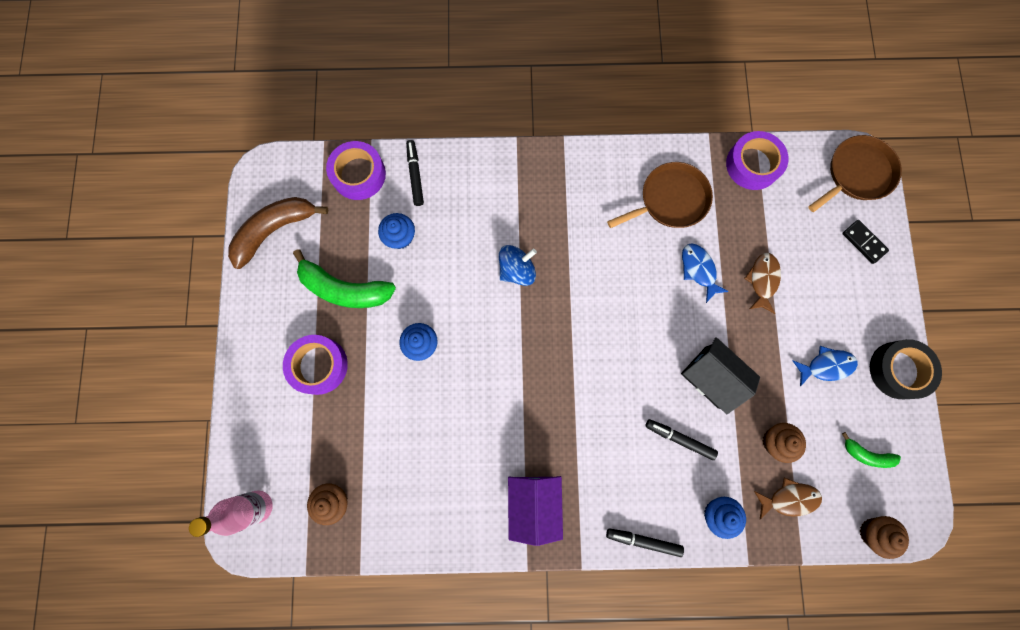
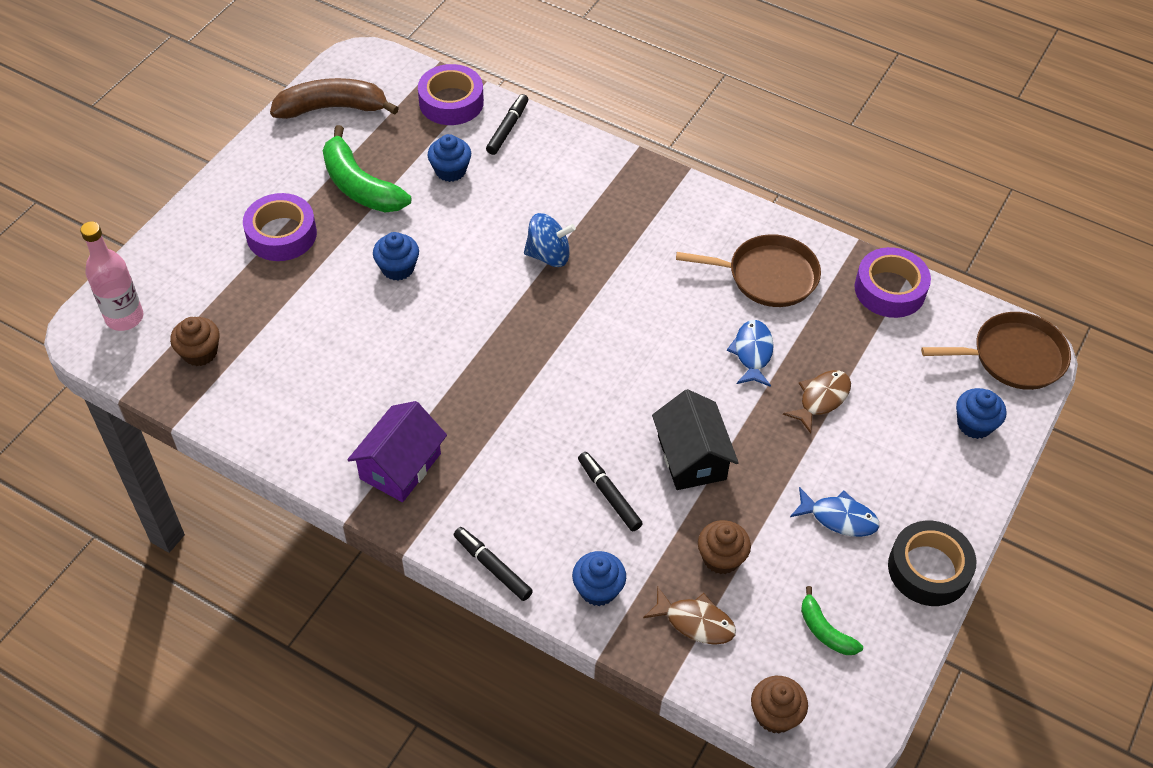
camera: 30 degrees right, 25 degrees down
(863, 242) = (974, 424): black domino -> blue cupcake

